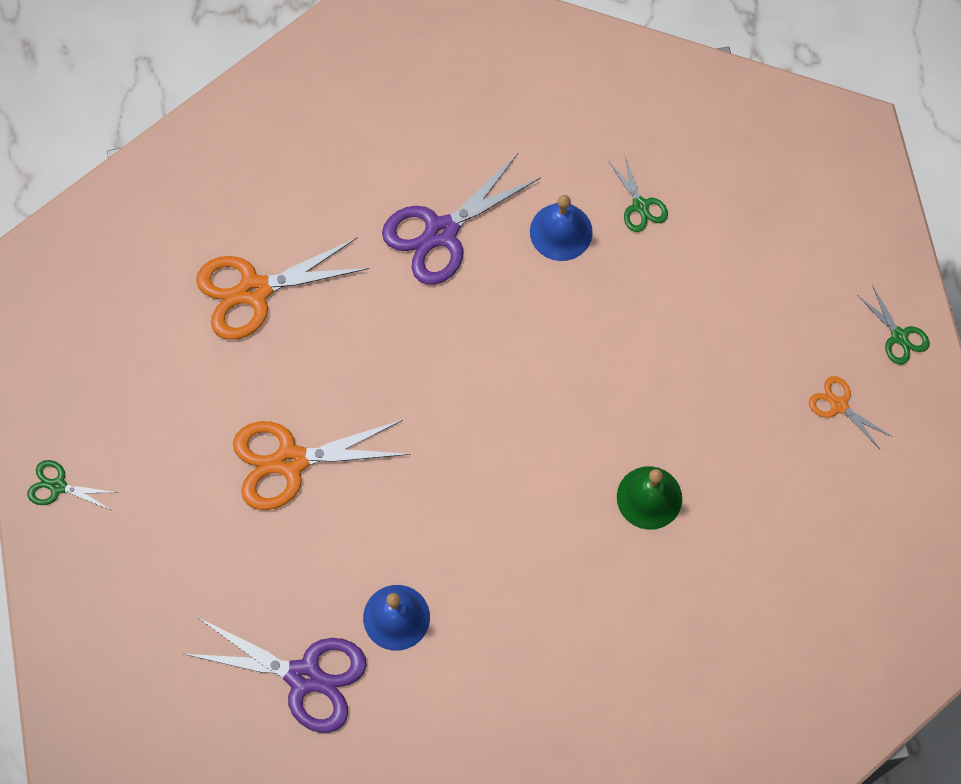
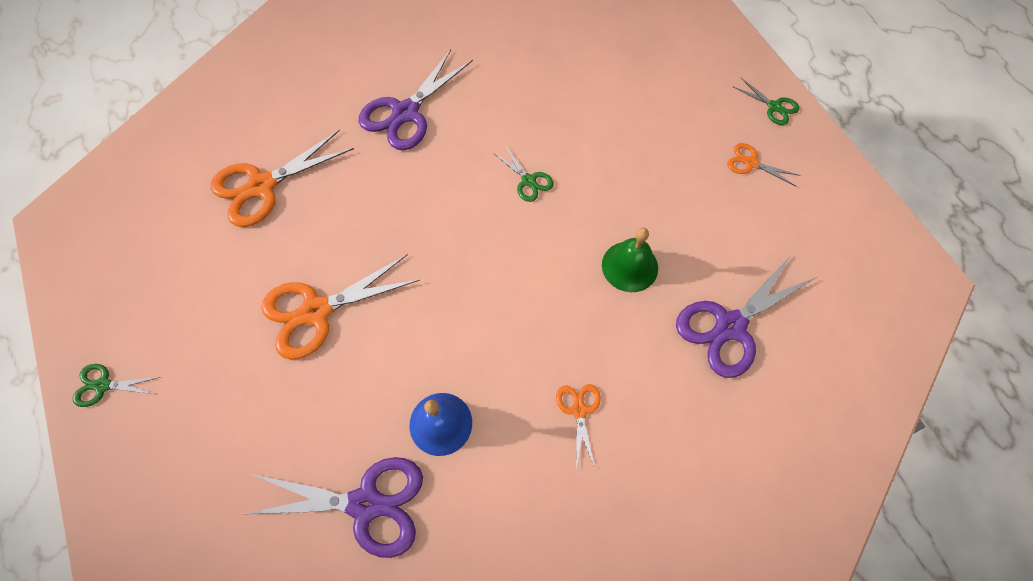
camera: 15 degrees left, 5 degrees down
(543, 641) = (579, 410): none -> orange scissors
(561, 231) = (498, 93): blue bell -> none
(640, 206) = (552, 64): green scissors -> green scissors (528, 181)
(737, 595) = (730, 326): none -> purple scissors

